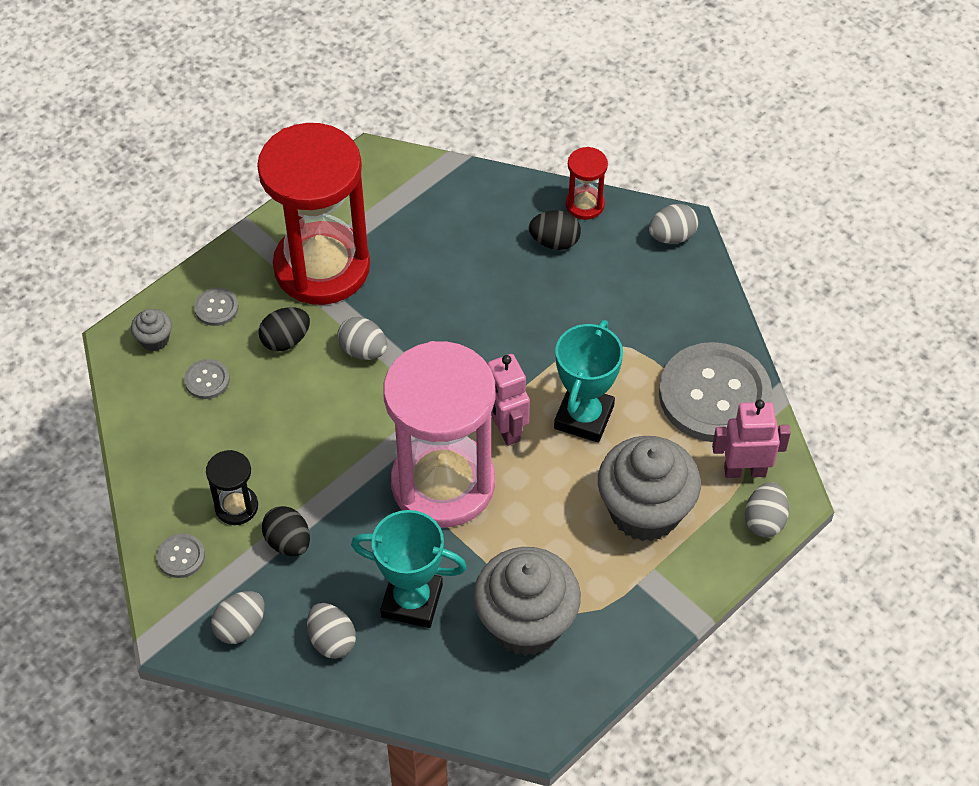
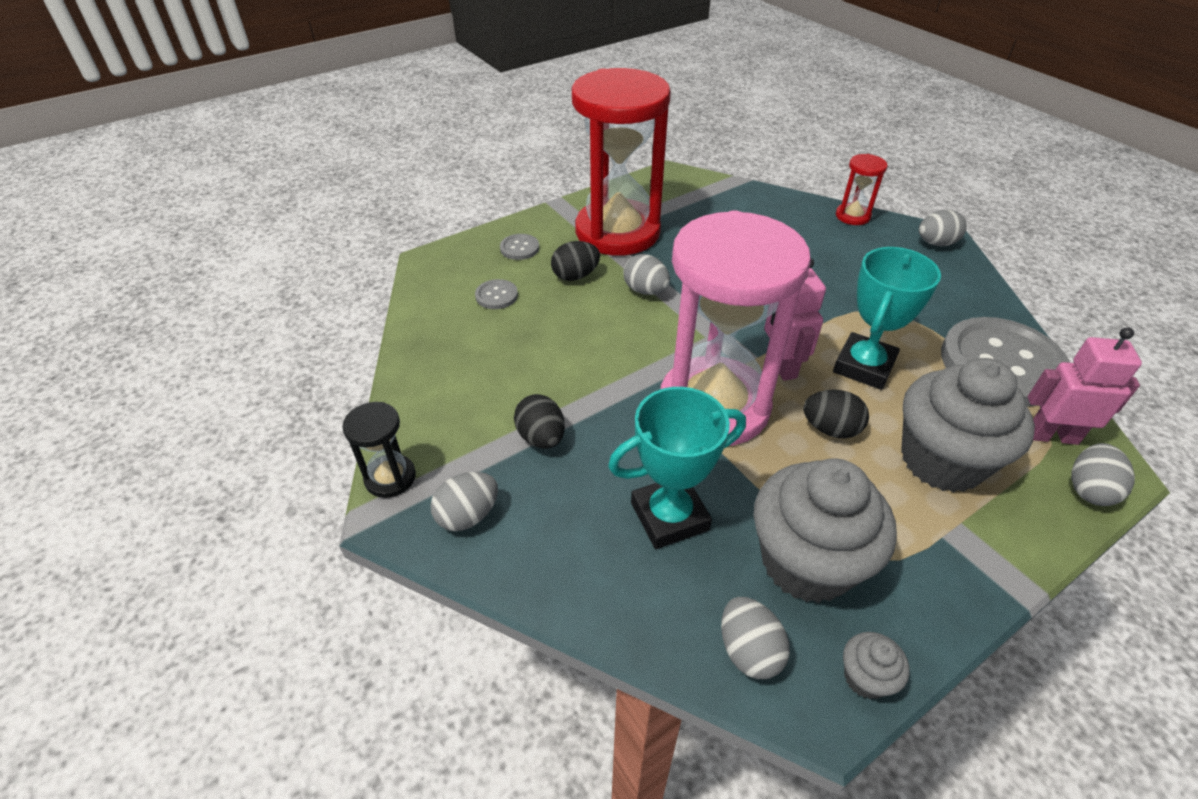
camera: 10 degrees right, 10 degrees down
(154, 340) = (459, 263): grey cupcake -> grey cupcake (865, 677)
(181, 556) = (425, 435): grey button -> none
(236, 506) = (495, 398): black hourglass -> black hourglass (390, 477)
(332, 640) = (569, 546): grey egg -> grey egg (749, 651)
(412, 601) = (669, 516): turquoise trophy -> turquoise trophy turned 45 degrees counterclockwise
(554, 242) = (826, 236): black egg -> black egg (830, 429)

